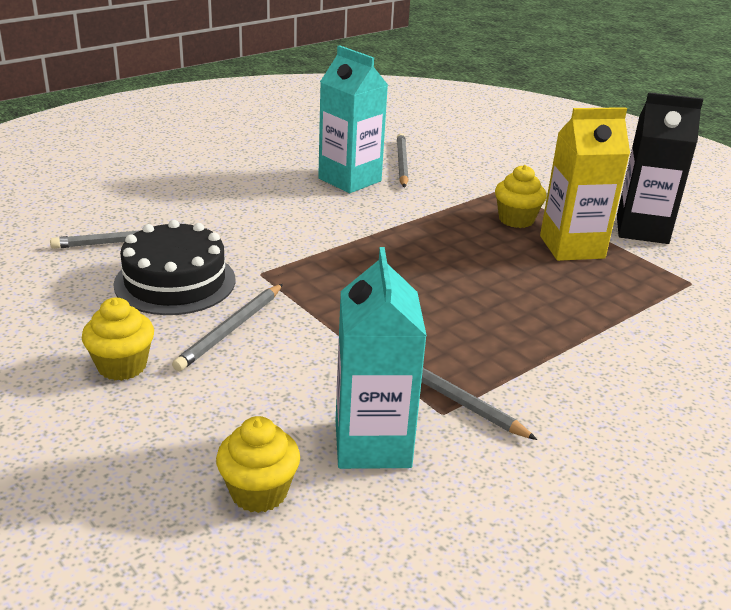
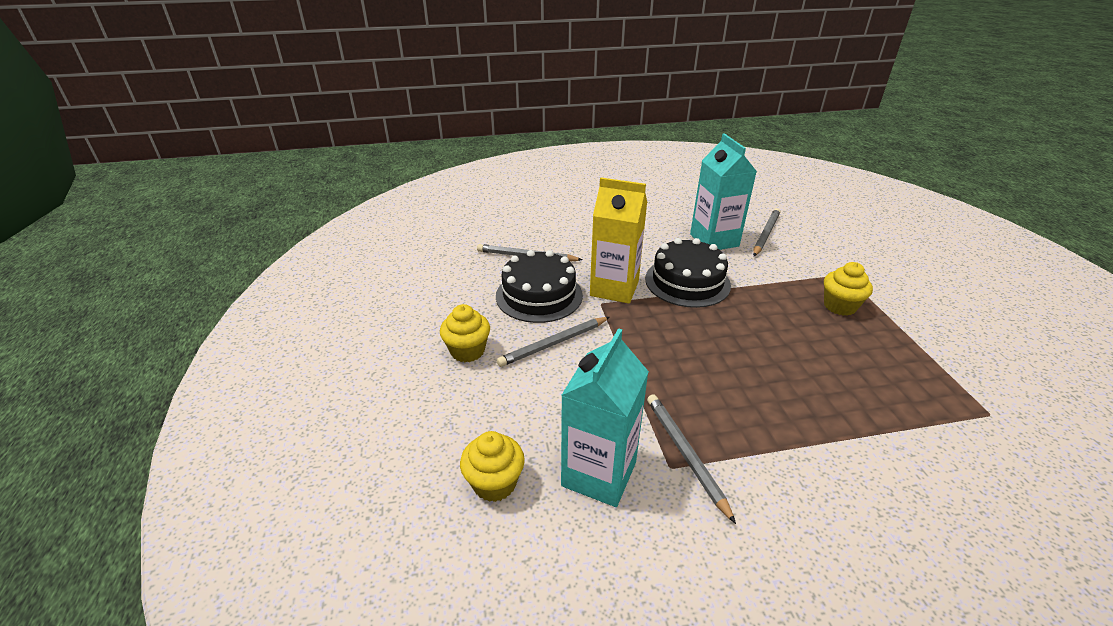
camera: 30 degrees right, 5 degrees up
(347, 229) = (687, 282): none -> black cake
(572, 247) = (879, 345): yellow carton -> yellow carton (614, 288)
(642, 230) = (964, 345): black carton -> none

